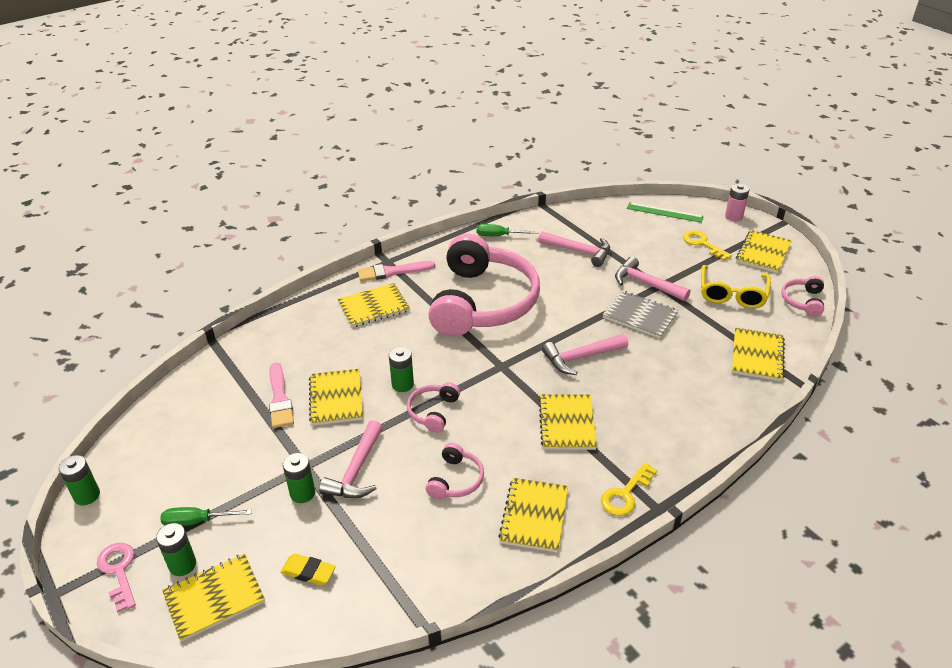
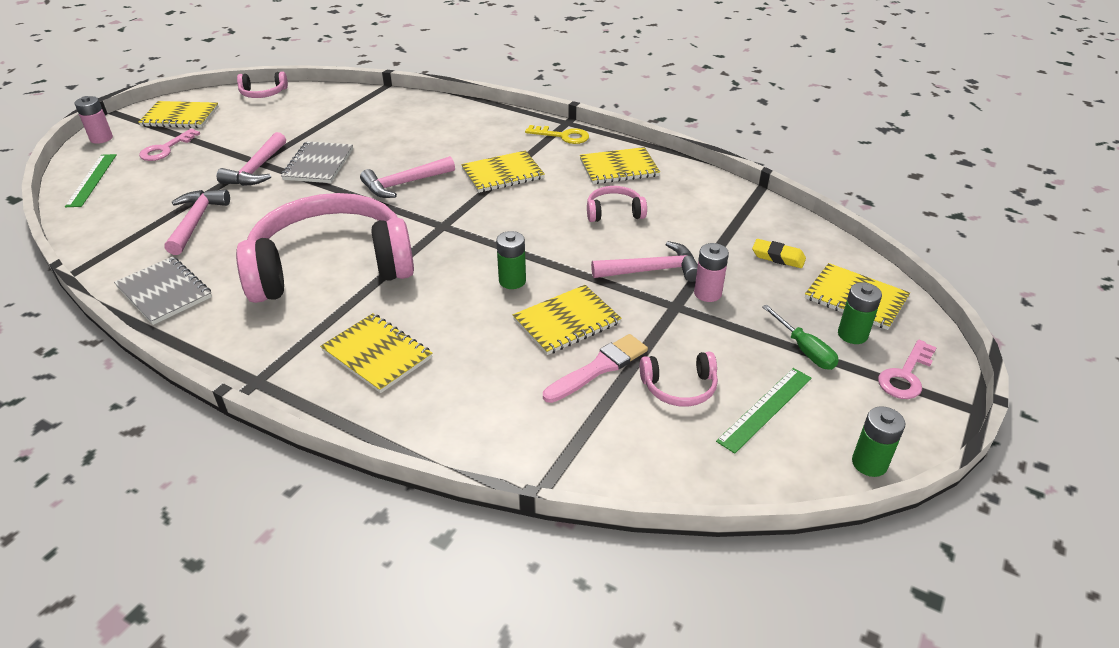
camera: 115 degrees left, 0 degrees up
(172, 466) = (765, 409): none -> green ruler
(302, 493) = (707, 293): green battery -> pink battery
(308, 572) = (778, 257): yellow eraser -> yellow eraser turned 60 degrees counterclockwise
(392, 272) = (283, 366): pink brush -> none
(433, 411) = (539, 249): pink headphones -> pink headphones (679, 387)
(499, 236) = (164, 292): green screwdriver -> grey notebook
(580, 357) = (404, 184): pink hammer -> pink hammer turned 105 degrees clockwise
(702, 244) = (165, 149): yellow key -> pink key
(732, 294) = (262, 124): yellow glasses -> none
(757, 356) = (357, 105): yellow notebook -> none

